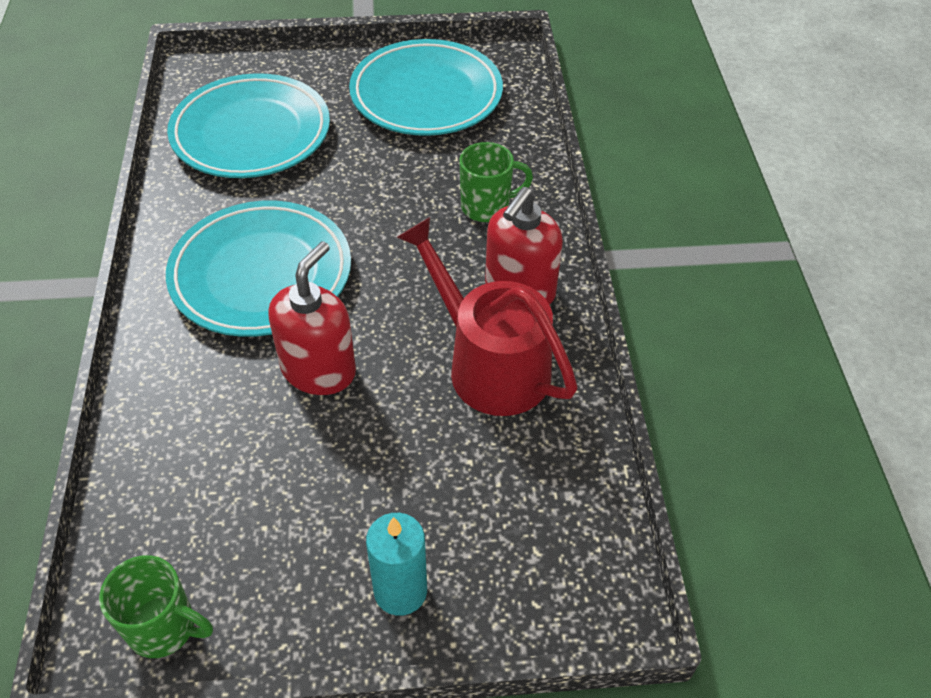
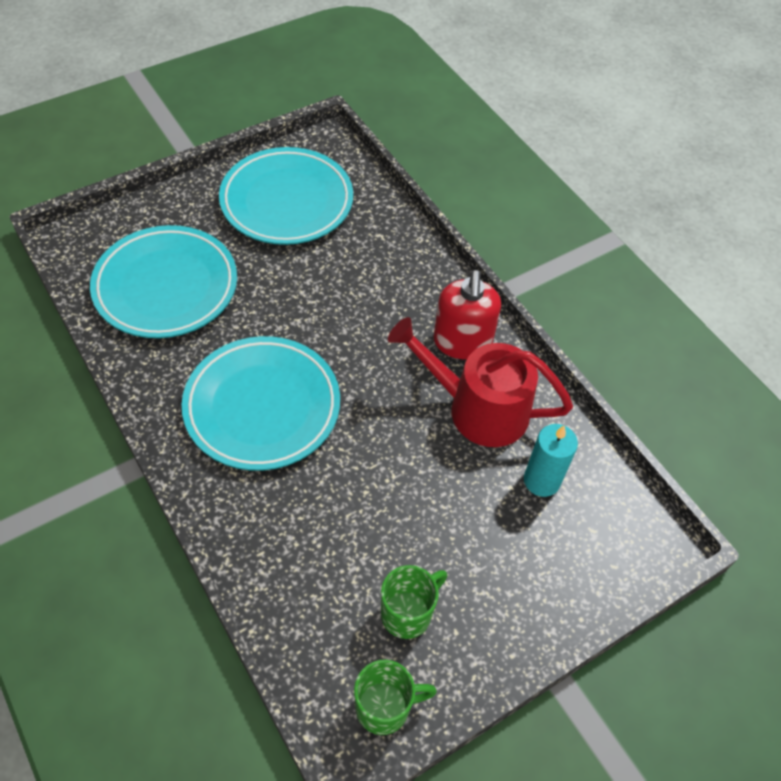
camera: 30 degrees left, 5 degrees up
(319, 370) = (360, 465): red soap dispenser -> none
(400, 591) = (525, 600): turquoise candle -> turquoise candle (541, 480)
(487, 207) = (396, 283): green mug -> green mug (407, 613)

